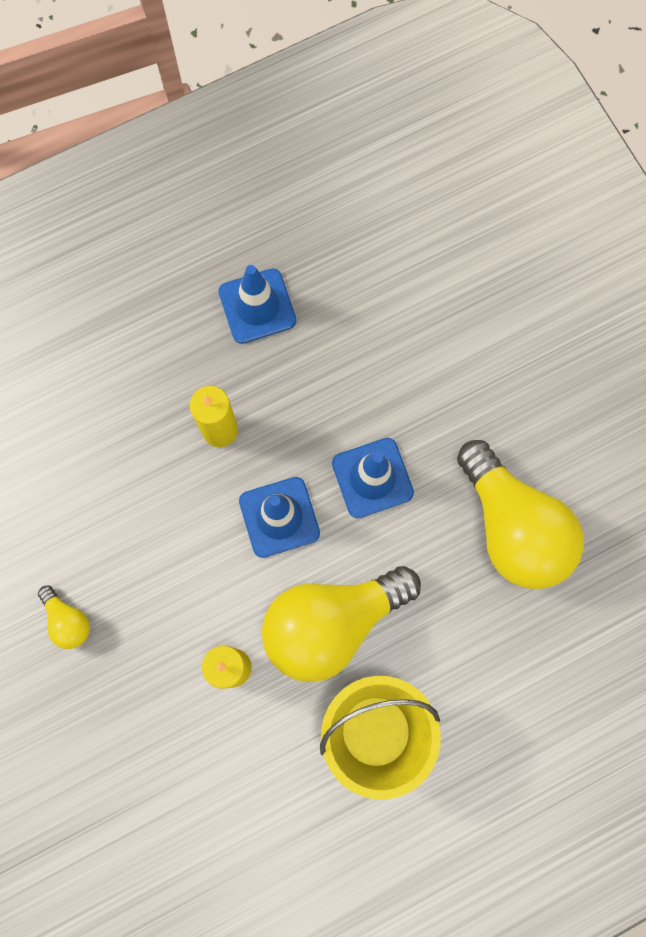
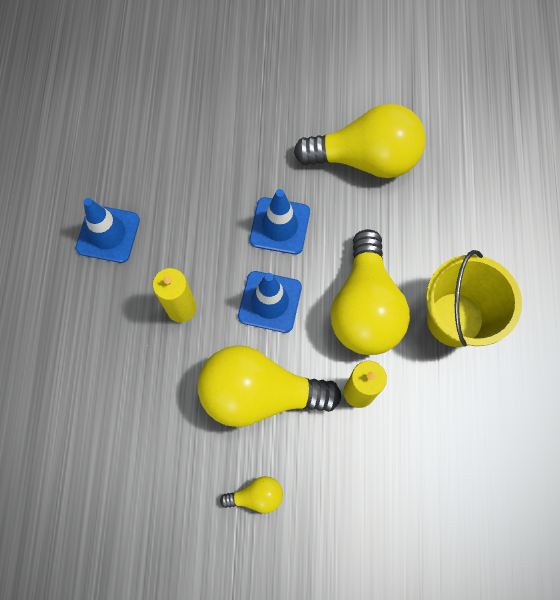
camera: 60 degrees left, 5 degrees down
(174, 563) = (259, 393): none -> yellow light bulb

